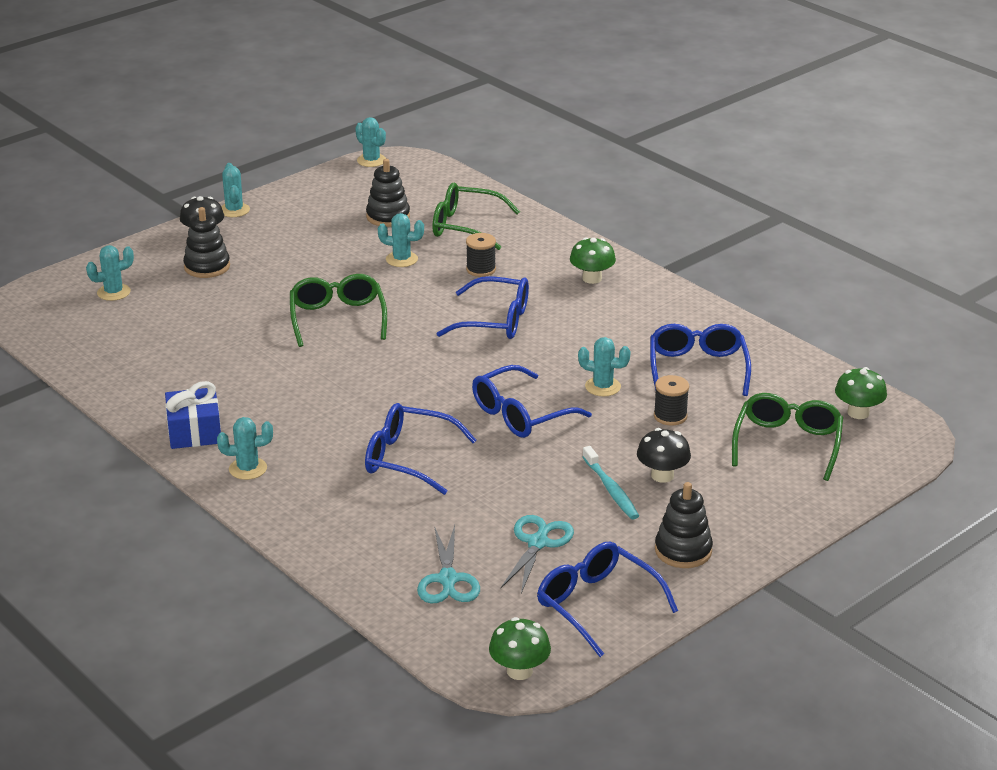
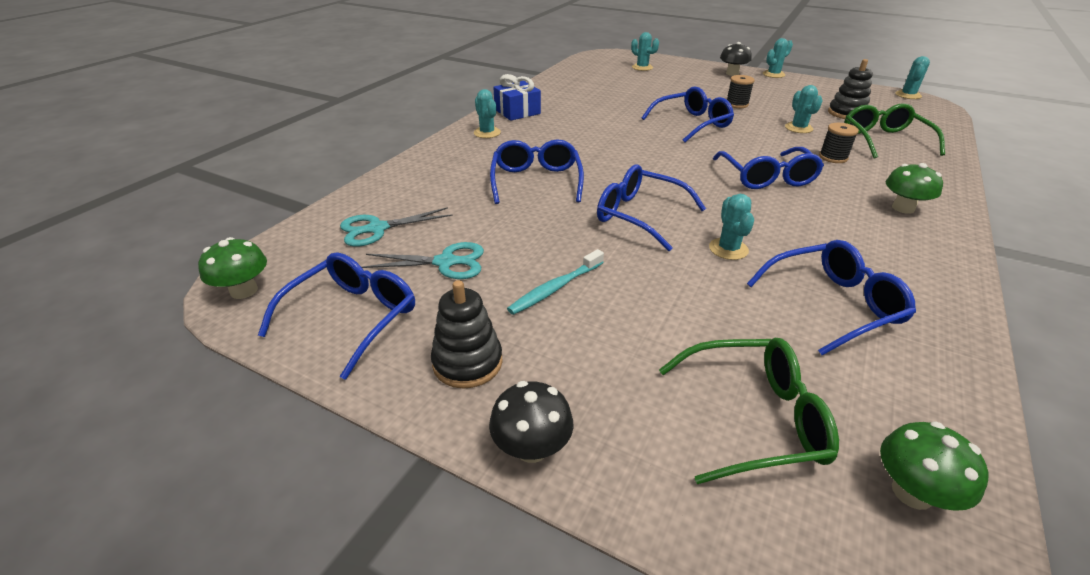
camera: 70 degrees right, 5 degrees up
(207, 267) = (700, 80): black stacking toy -> none
(337, 318) = (692, 123): green glasses -> blue glasses
(662, 475) = (603, 318): black mushroom -> black mushroom (532, 448)
(670, 416) = (719, 302): black spool -> black spool (737, 104)

